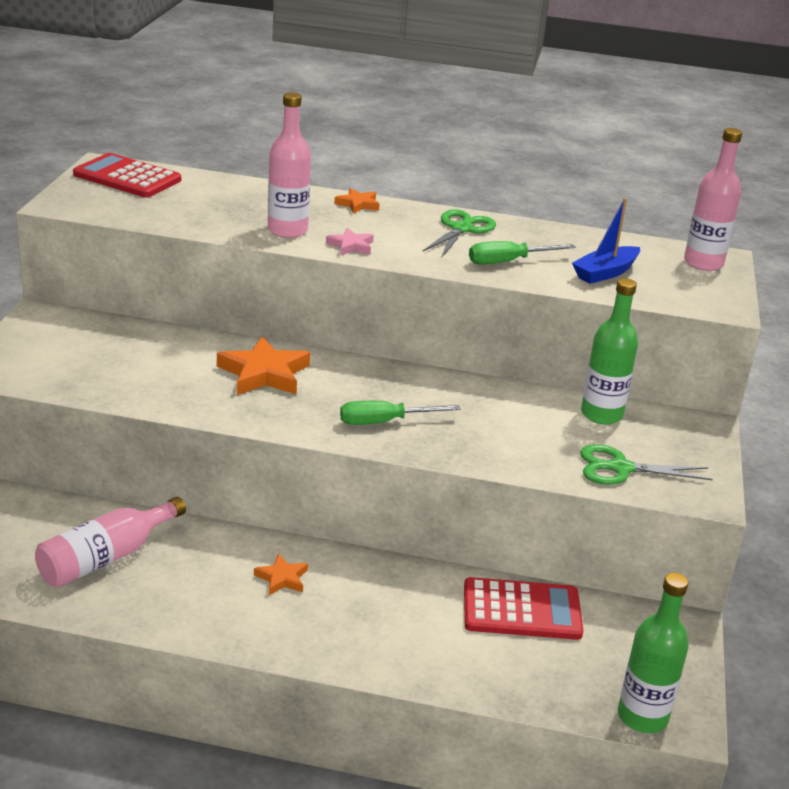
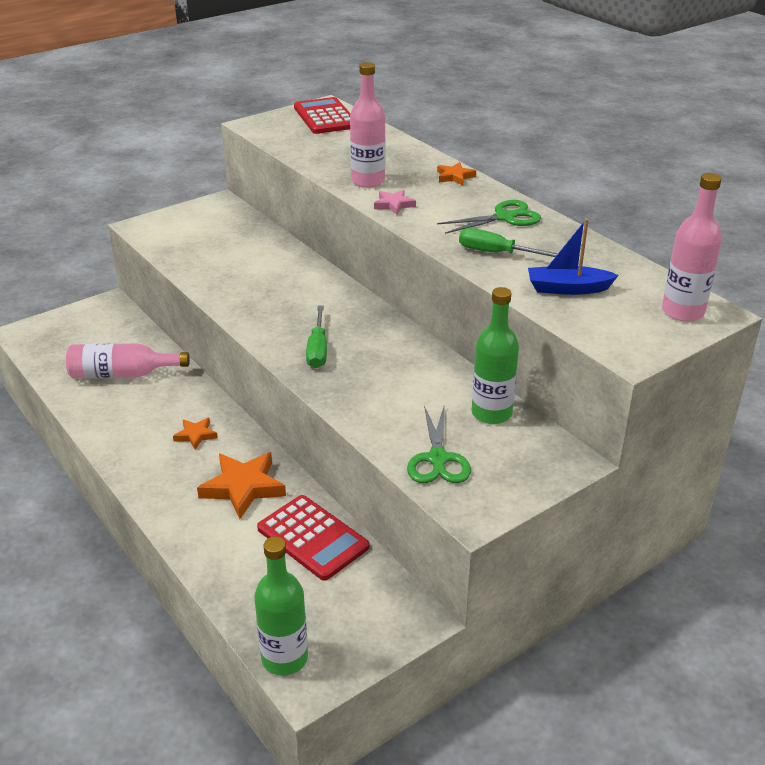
camera: 45 degrees right, 5 degrees up
(264, 373) = (292, 286): orange star -> orange star (243, 487)
(384, 422) = (318, 349): green screwdriver -> green screwdriver turned 120 degrees counterclockwise
(621, 468) = (438, 459): green scissors -> green scissors turned 135 degrees counterclockwise

